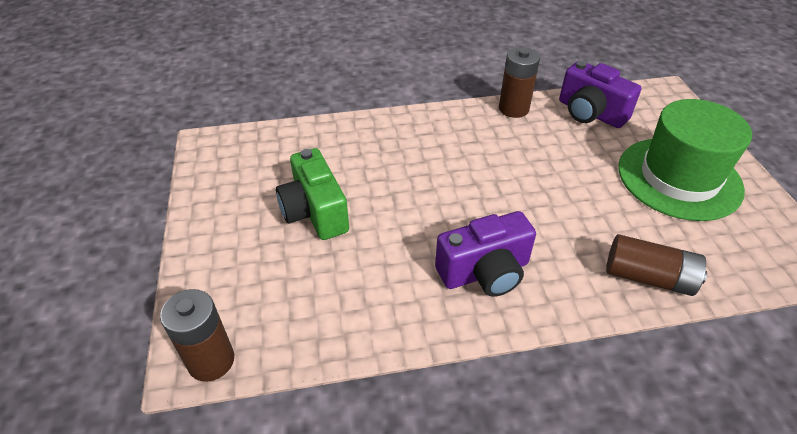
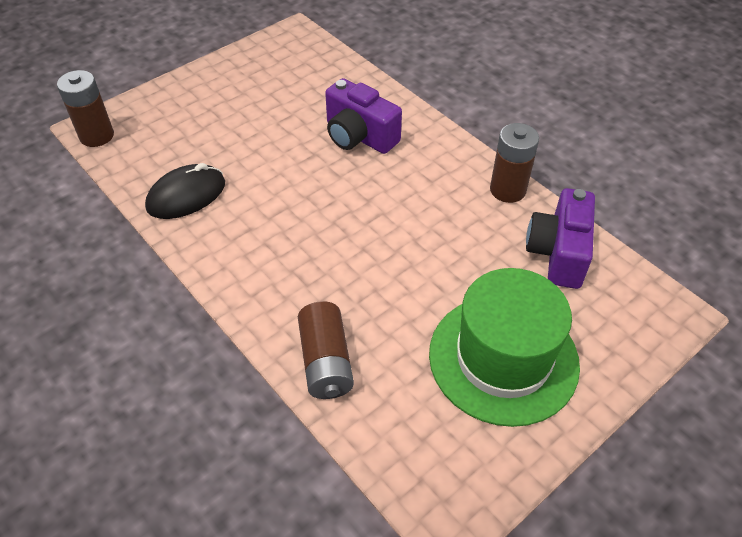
camera: 60 degrees right, 5 degrees up
(315, 212) = (261, 120): green camera -> none
(379, 306) = (186, 195): none -> black mouse
(485, 272) = (259, 243): purple camera -> purple camera (359, 136)

